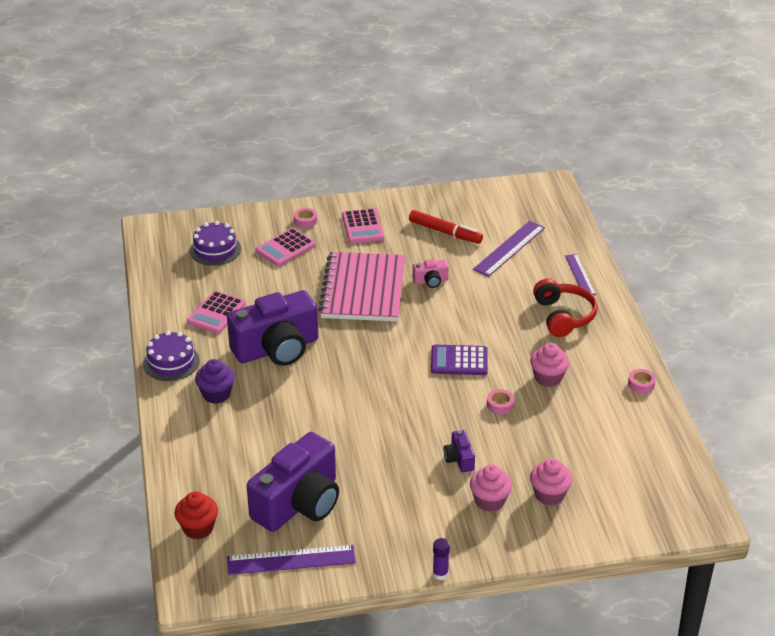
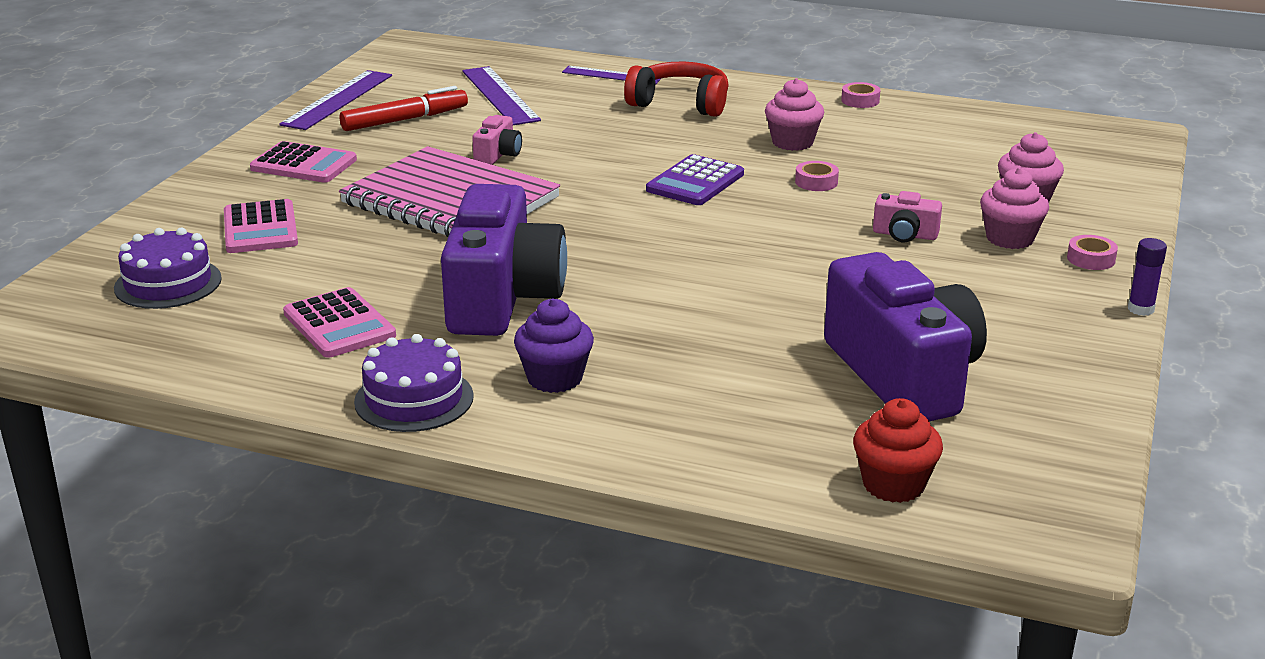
camera: 60 degrees left, 10 degrees down
(291, 560) = (1036, 417): purple ruler -> purple ruler (337, 100)
(305, 220) = (218, 197): pink tape -> pink tape (1091, 259)
(459, 459) = (905, 235): purple camera -> pink camera

